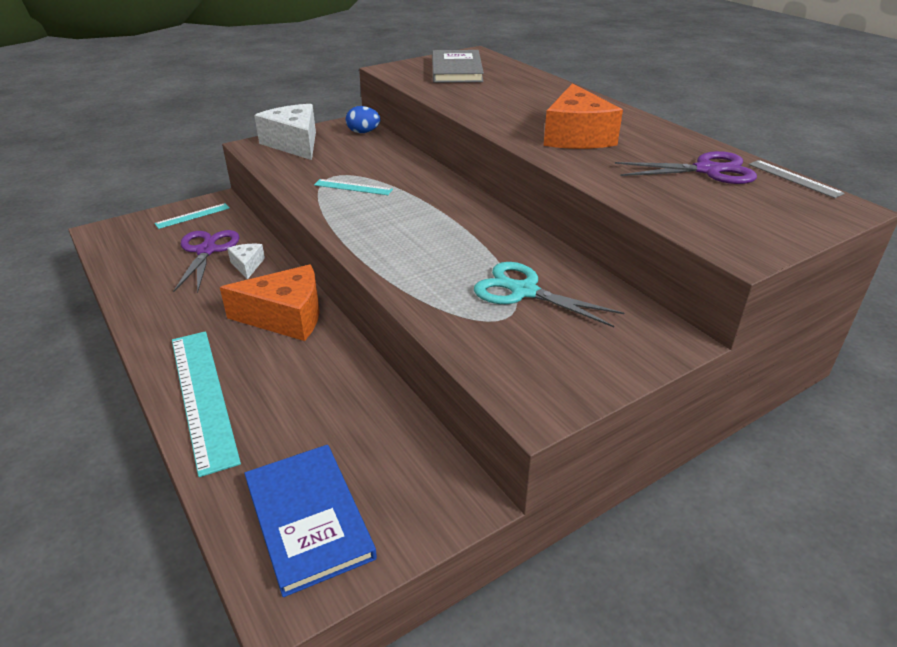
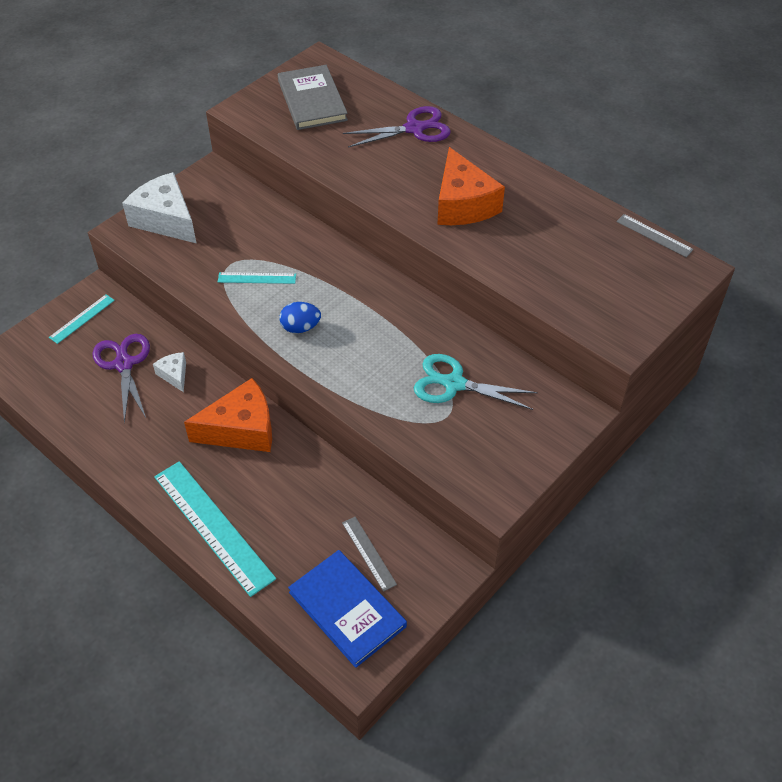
camera: 15 degrees left, 15 degrees up
(363, 132) = (229, 187): blue egg -> blue egg (300, 327)
(366, 460) = (368, 553): none -> grey ruler
(707, 170) = (583, 237): purple scissors -> purple scissors (414, 128)

